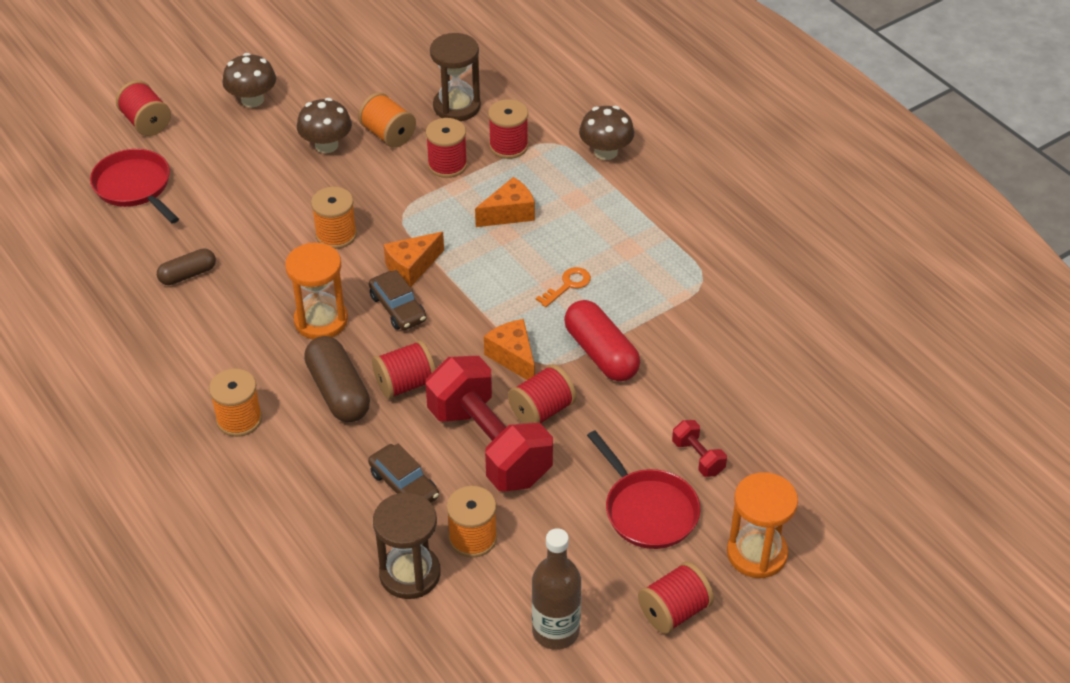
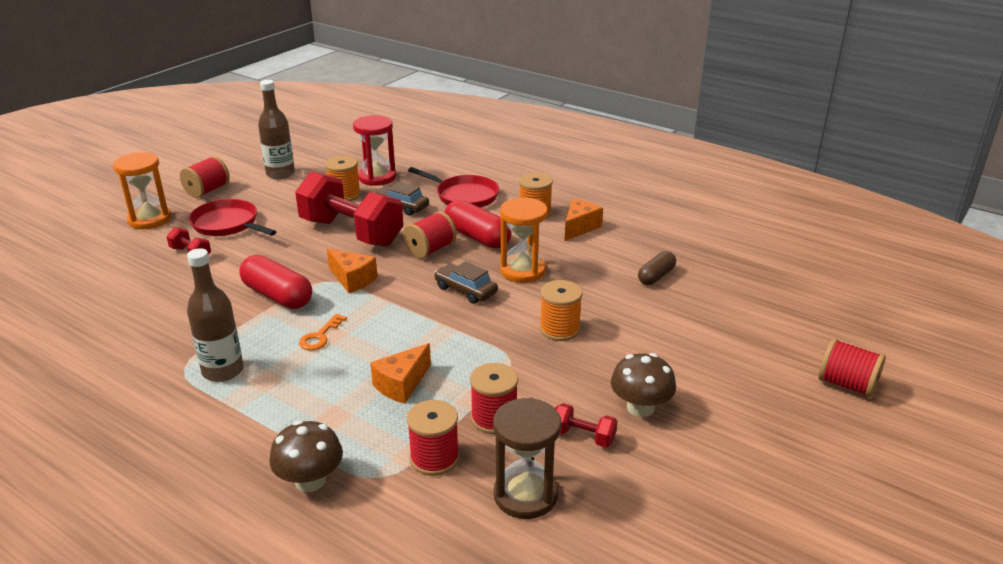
camera: 160 degrees right, 15 degrees down
(135, 187) = (778, 326): red pan -> red pan (464, 196)
(252, 100) = (771, 439): brown mushroom -> none
(338, 392) = (477, 237): brown capsule -> red capsule
(388, 134) = (583, 436): orange spool -> red dumbbell
(410, 574) = (377, 177): brown hourglass -> red hourglass
(411, 267) = (472, 320): orange cheese -> orange cheese (579, 227)
(542, 411) = (318, 255): red spool -> none
(666, 268) = (223, 371): none -> brown bottle

